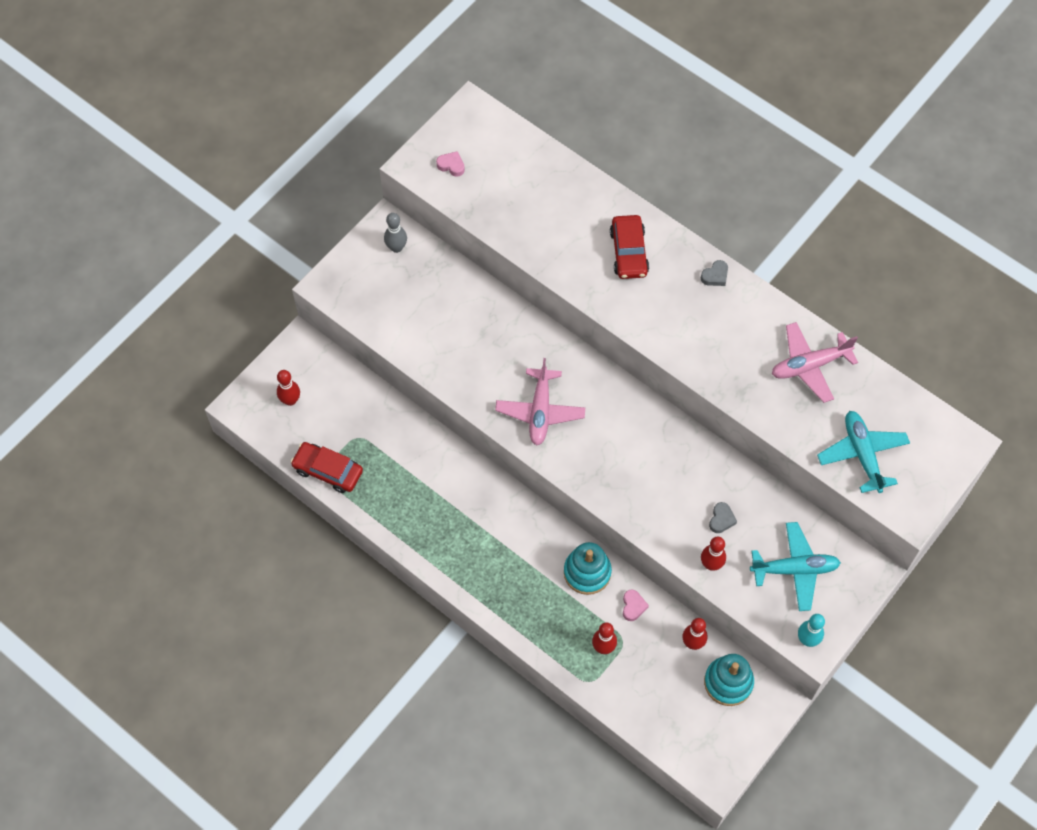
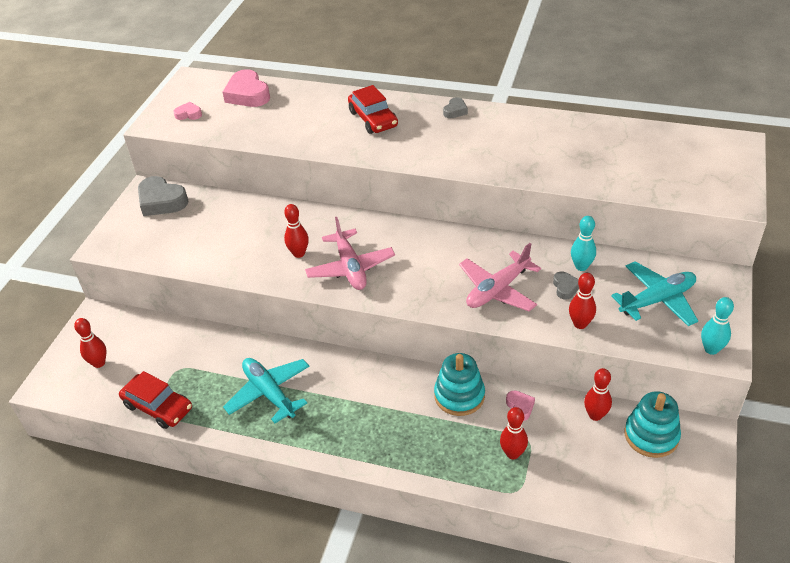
camera: 20 degrees left, 20 degrees down
(328, 471) = (158, 407): red car -> red car turned 150 degrees counterclockwise
(396, 247) = (161, 201): grey bowling pin -> grey heart
(500, 373) = (299, 253): none -> red bowling pin
(520, 159) = (247, 94): none -> pink heart
(749, 502) = (581, 266): none -> turquoise bowling pin
(810, 365) = (573, 138): pink plane -> pink plane (498, 290)
(862, 454) = (663, 177): turquoise plane -> turquoise plane (269, 393)

